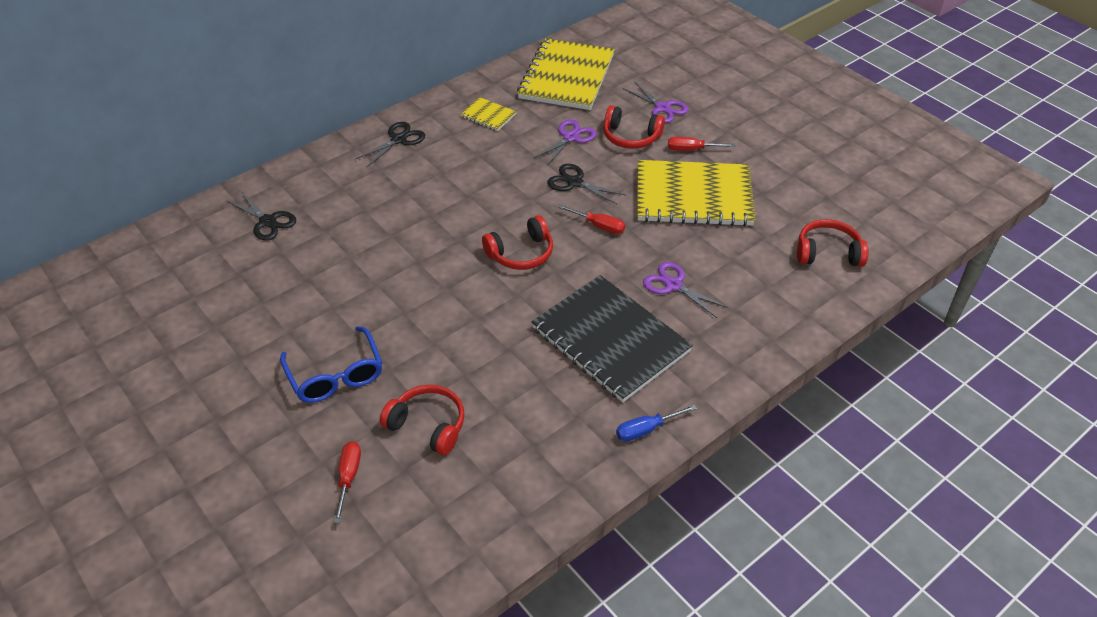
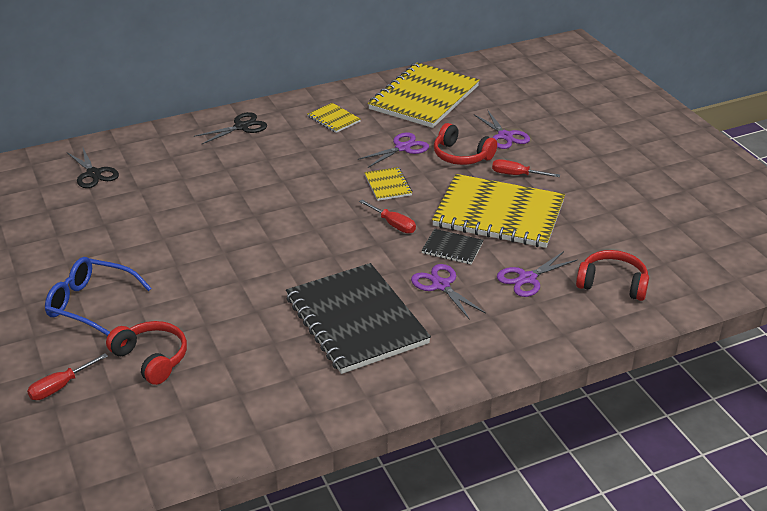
camera: 15 degrees right, 10 degrees down
(336, 375) = (90, 304): blue glasses -> blue glasses turned 120 degrees clockwise
(348, 477) = (60, 386): red screwdriver -> red screwdriver turned 150 degrees counterclockwise
(521, 253) = (308, 235): red headphones -> none
(574, 182) = (388, 185): black scissors -> yellow notebook
(646, 429) = (353, 401): blue screwdriver -> none
(666, 242) = (452, 248): none -> black notebook
(749, 262) = (527, 278): none -> purple scissors

